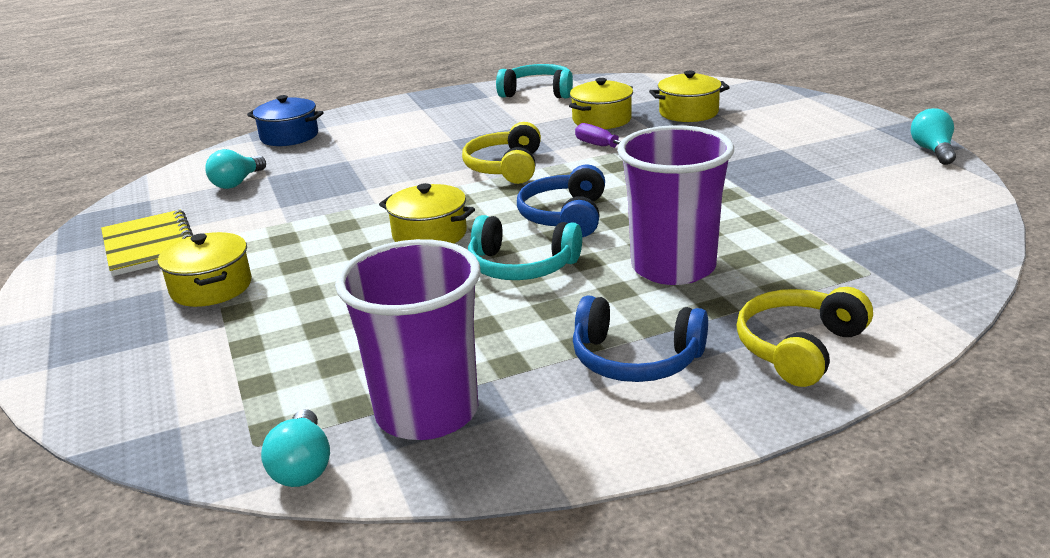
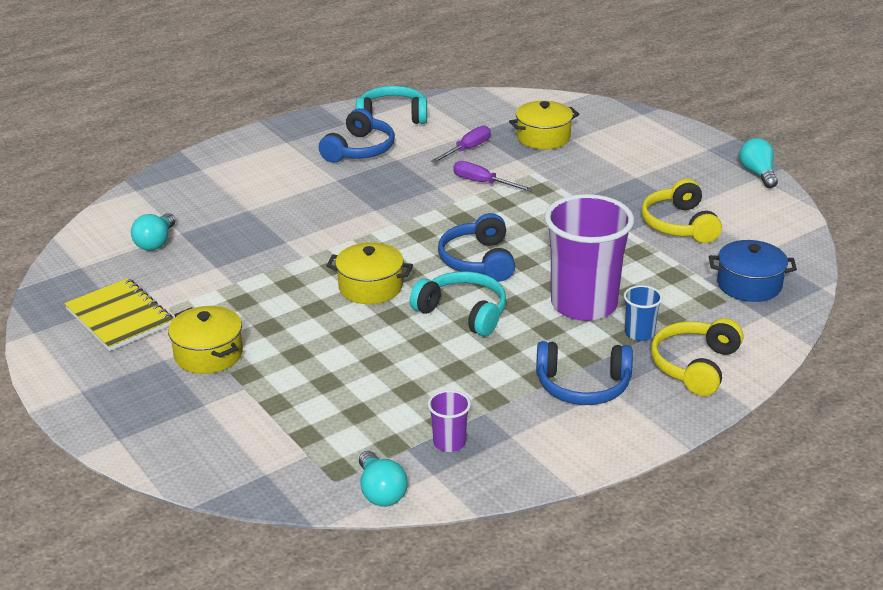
camera: 15 degrees left, 5 degrees up
(289, 136) = (171, 183): blue pot -> blue pot (749, 285)
(427, 412) = (449, 443): purple cup -> purple cup, size x0.43
(490, 116) = (359, 149): none -> blue headphones
(506, 167) = (403, 210): yellow headphones -> yellow headphones (679, 224)
(521, 266) = (463, 313): turquoise headphones -> turquoise headphones turned 150 degrees counterclockwise
(602, 120) = (467, 149): yellow pot -> purple screwdriver
(734, 304) = (639, 333): none -> blue cup

